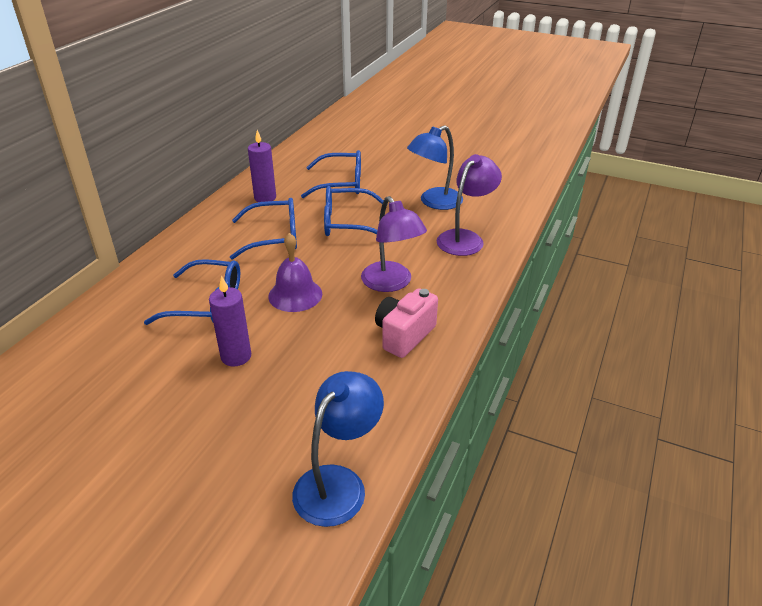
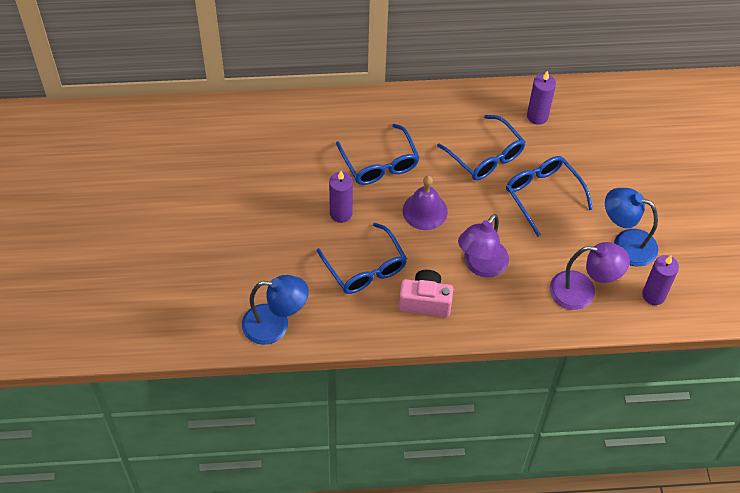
camera: 60 degrees right, 20 degrees up
(341, 183) = (603, 158): blue glasses -> blue glasses (365, 268)
(494, 207) = (653, 295): none -> purple candle

